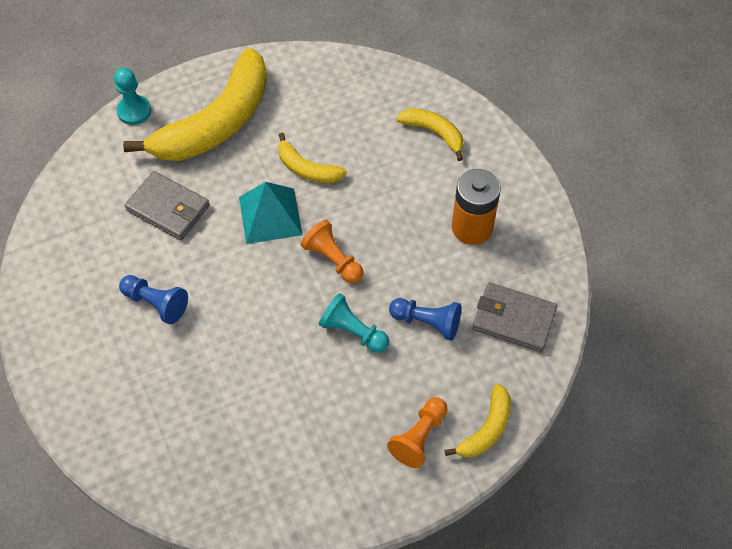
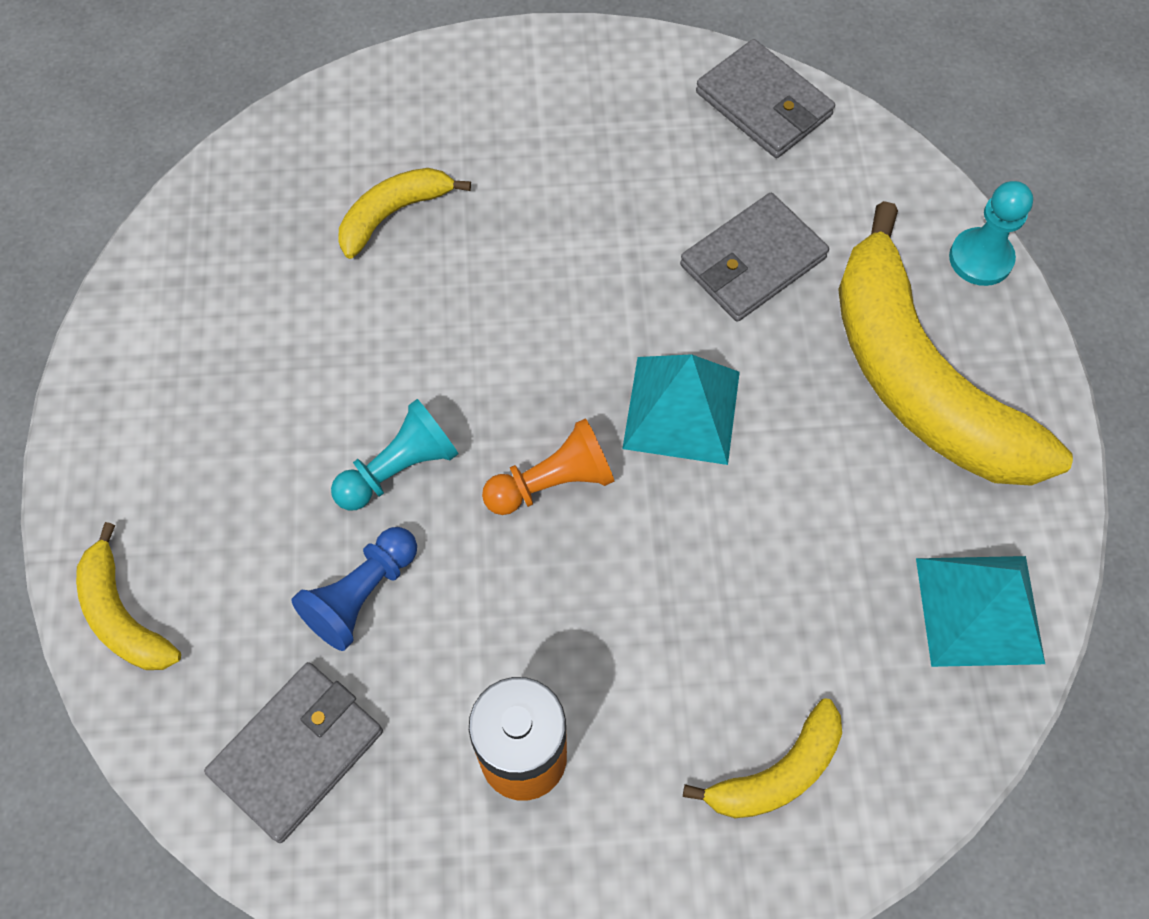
camera: 110 degrees right, 5 degrees up
(54, 230) = (764, 104): none -> grey wallet
(156, 303) = (575, 205): blue pawn -> none
(307, 169) = (764, 500): yellow banana -> yellow banana (393, 214)
(328, 78) = (979, 610): none -> turquoise pyramid
(419, 437) = (166, 504): orange pawn -> none

